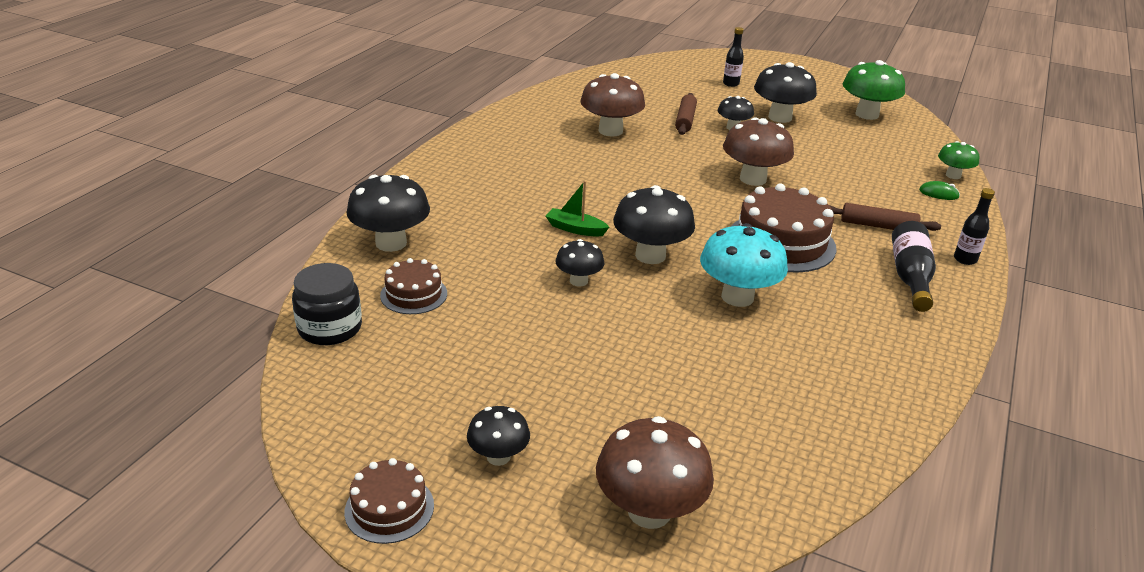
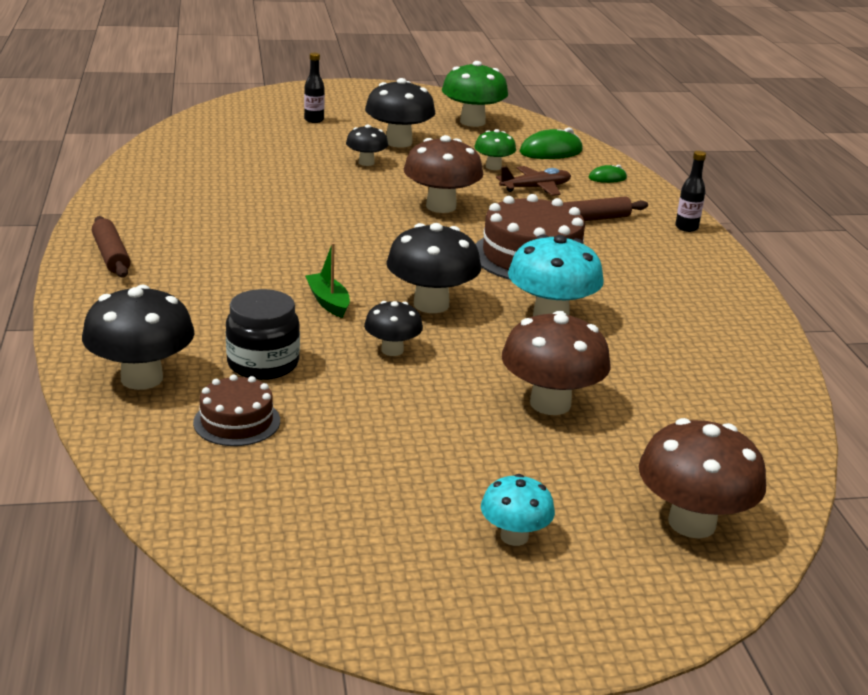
camera: 35 degrees left, 5 degrees down
(330, 328) = (184, 489): black jar -> black jar (263, 364)
(389, 508) = (472, 628): brown cake -> none
(498, 457) = (514, 536): black mushroom -> turquoise mushroom
(575, 229) = (328, 302): green boat -> green boat turned 75 degrees clockwise
(610, 131) = (246, 195): brown mushroom -> brown mushroom (550, 404)
(685, 120) = (311, 166): brown rolling pin -> brown rolling pin (111, 256)
(857, 185) = (536, 188): none -> brown plane
(910, 277) = (663, 255): black bottle -> none
(911, 157) = (551, 151): none -> green mouse
(953, 175) = (601, 159): green mushroom -> green mushroom (493, 167)

